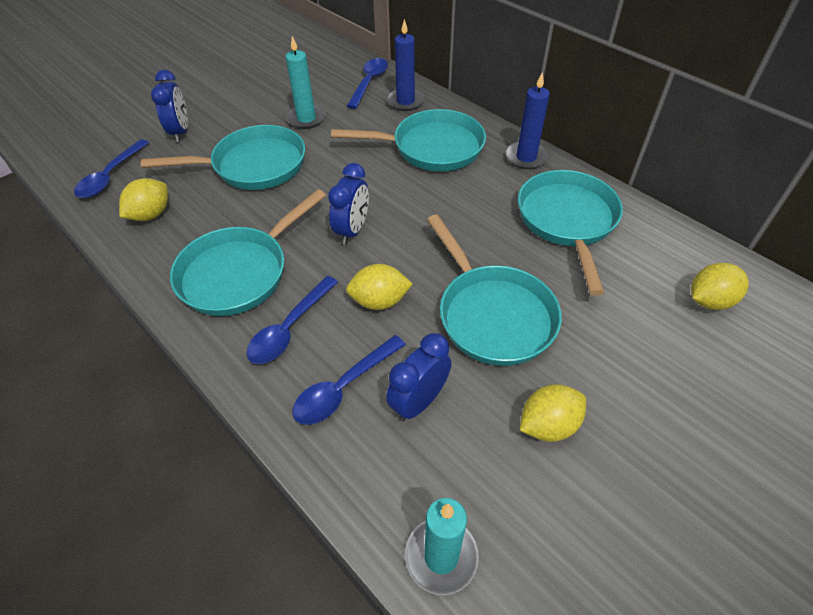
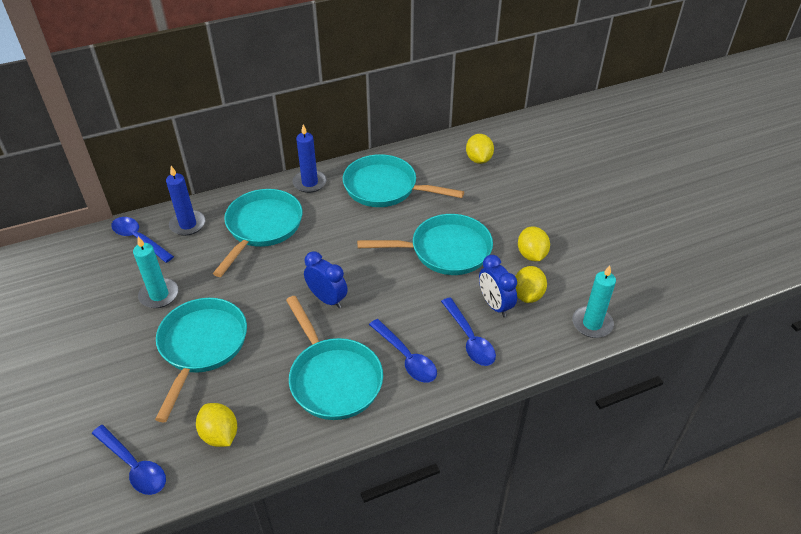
camera: 70 degrees left, 5 degrees down
(180, 132) = (102, 397): blue clock -> none
(379, 301) = (406, 302): yellow lemon -> yellow lemon (528, 295)

